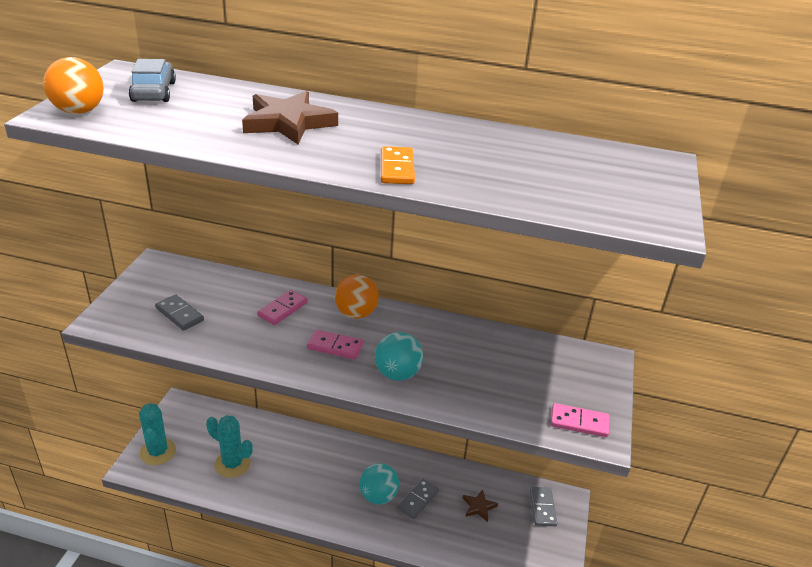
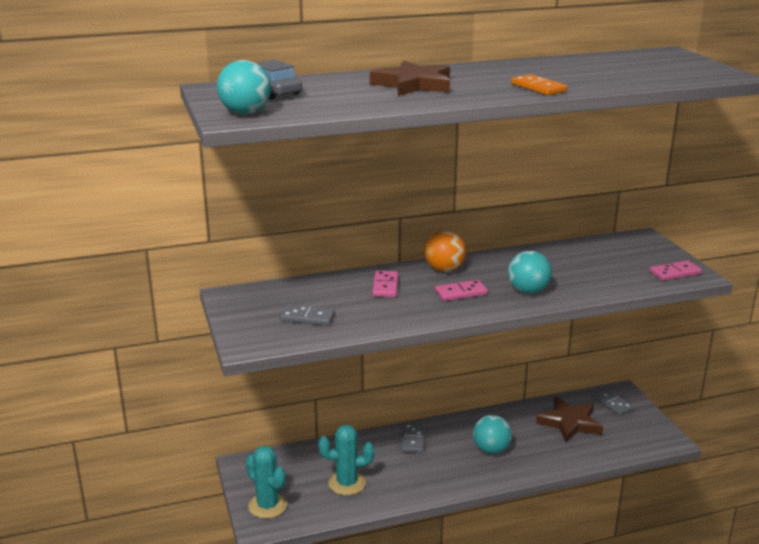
camera: 30 degrees left, 10 degrees down
(79, 111) = (245, 113): orange ball -> turquoise ball
(418, 500) = (522, 438): grey domino -> grey domino (413, 440)
(479, 507) = (570, 423): brown star -> brown star, size x1.94

